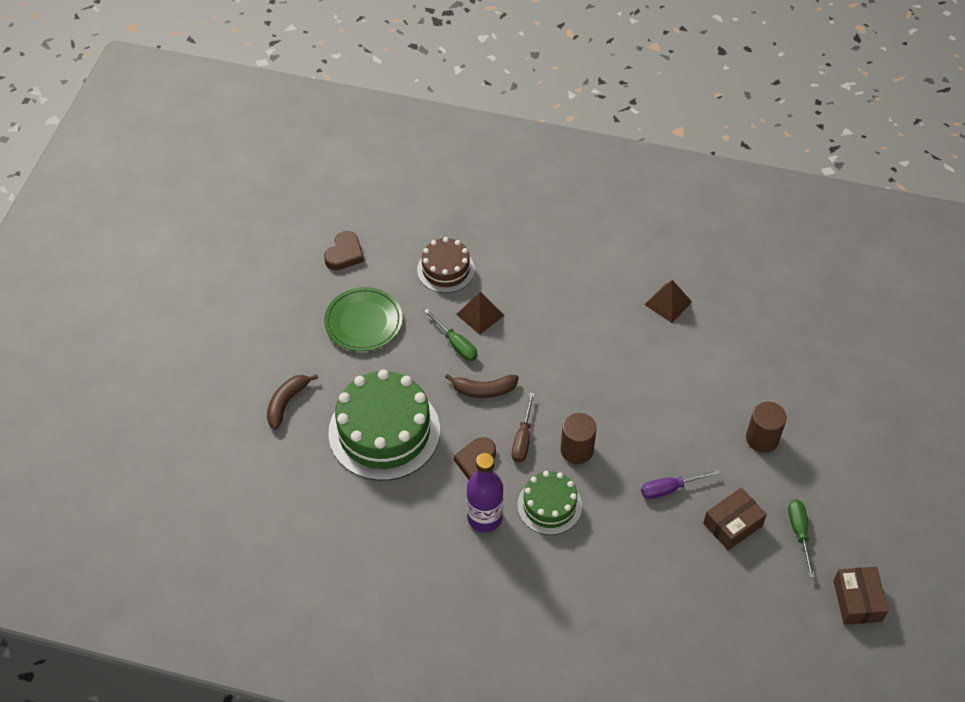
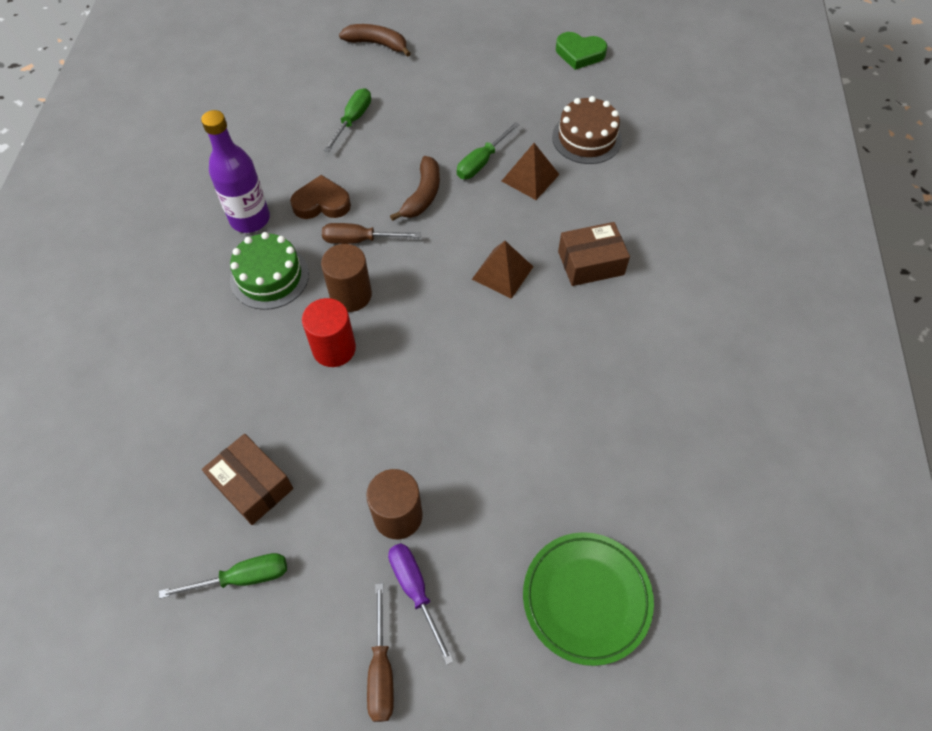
camera: 80 degrees right, 5 degrees up
(344, 254) = (579, 54): brown heart -> green heart
(363, 322) = (492, 82): green plate -> green plate (586, 598)
(384, 431) = (353, 120): green cake -> green screwdriver
(484, 390) = (422, 195): brown banana -> brown banana turned 150 degrees counterclockwise
(625, 465) = (334, 348): none -> red cylinder
(668, 303) = (607, 374): brown pyramid -> brown pyramid (502, 273)
(670, 489) = (303, 403): purple screwdriver -> purple screwdriver (415, 591)
(857, 601) = (129, 671): brown box -> brown box (590, 263)
(860, 458) = (381, 669): none -> brown screwdriver

